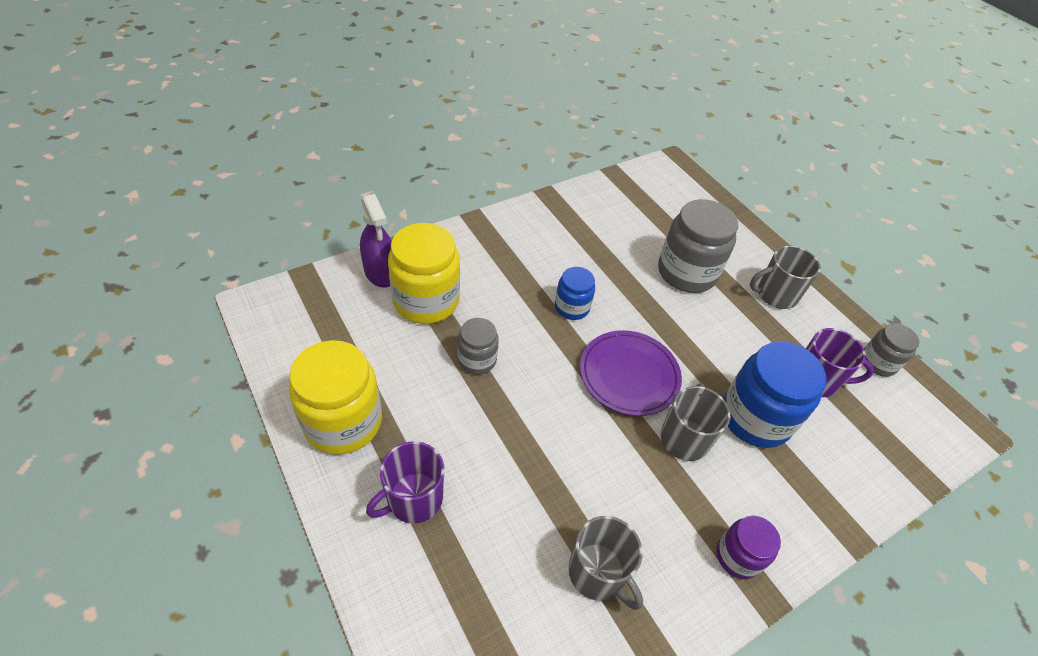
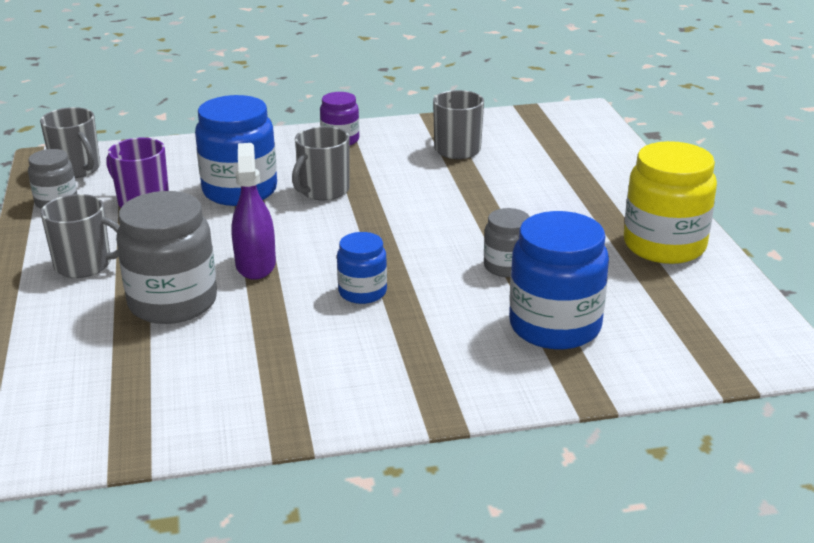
camera: 155 degrees left, 20 degrees down
(380, 272) = (616, 367): purple spray bottle -> purple spray bottle (255, 265)
(413, 499) = (597, 197): purple mug -> none
(426, 301) = (555, 326): yellow jar -> blue jar
(629, 375) = (341, 232): purple plate -> none
(921, 417) = (77, 169): none -> grey mug

